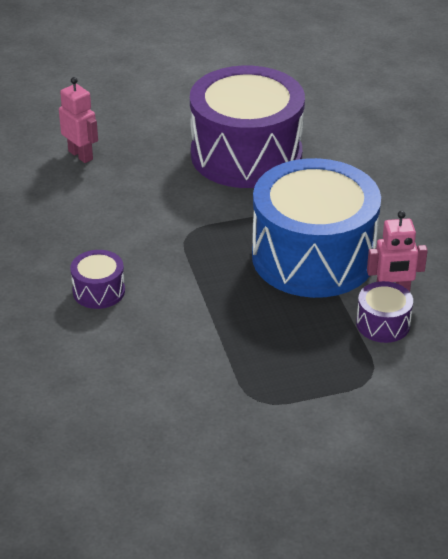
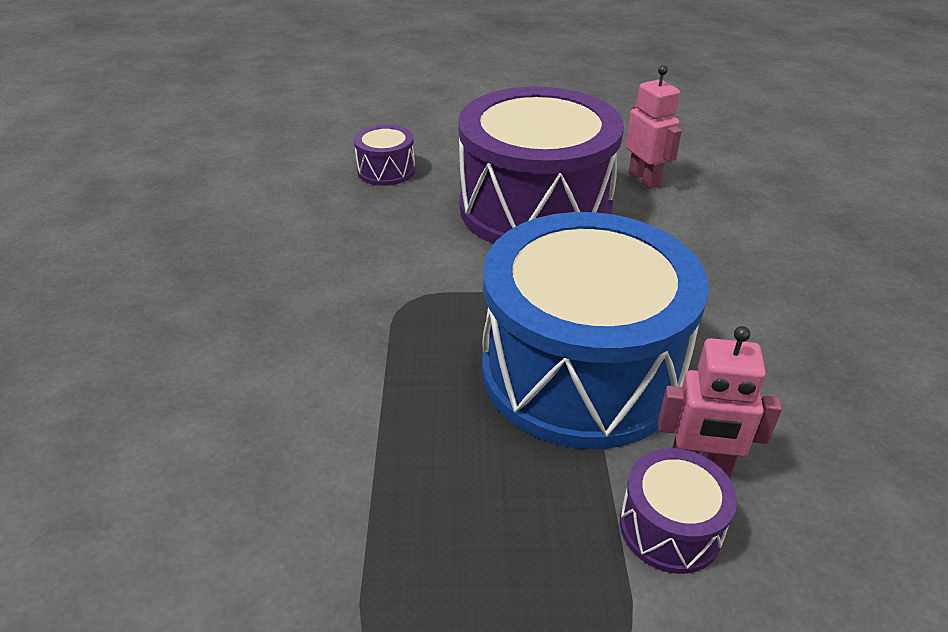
camera: 15 degrees right, 0 degrees up
(81, 155) = (327, 179): pink robot -> pink robot (644, 179)
(99, 291) = (233, 366): purple drum -> purple drum (386, 170)

